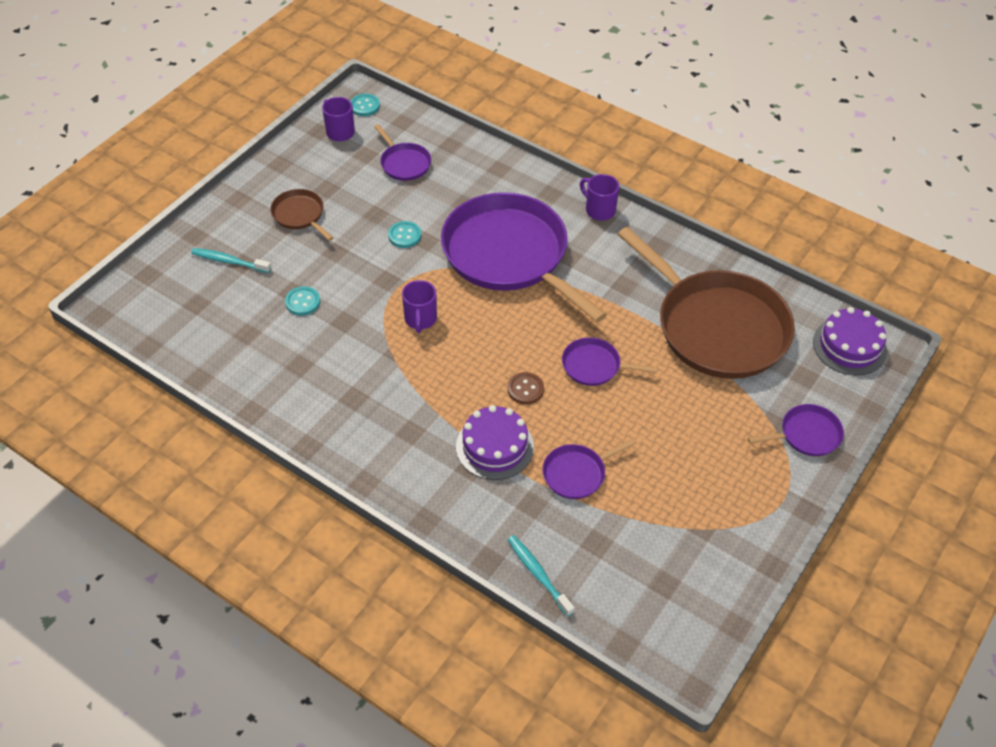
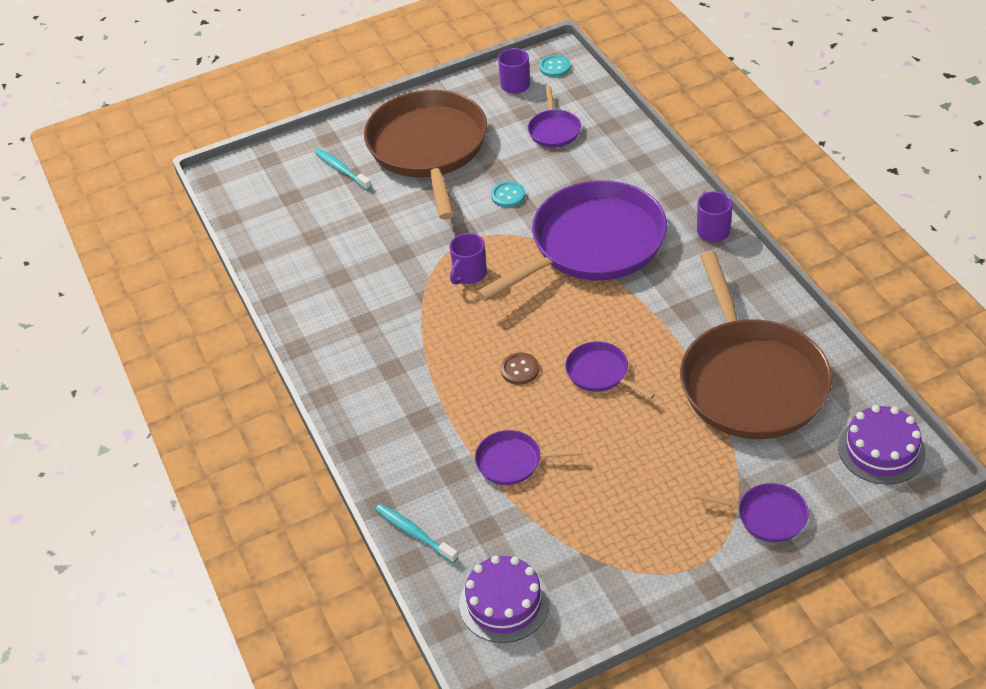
camera: 35 degrees right, 5 degrees down
(299, 215) = (428, 148): brown pan -> brown pan, size x2.32
(302, 302) = (378, 224): turquoise button -> none
(495, 446) = (455, 409): purple cake -> purple cake (504, 603)
(509, 255) = (592, 244): purple pan -> purple pan turned 60 degrees clockwise
(538, 574) = (414, 533): turquoise toothbrush -> turquoise toothbrush turned 45 degrees counterclockwise

